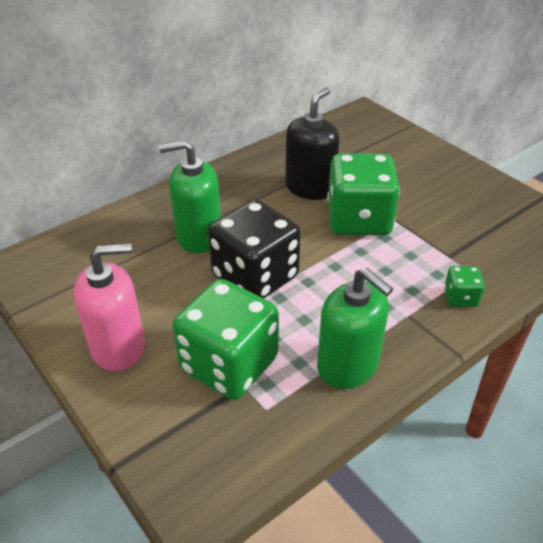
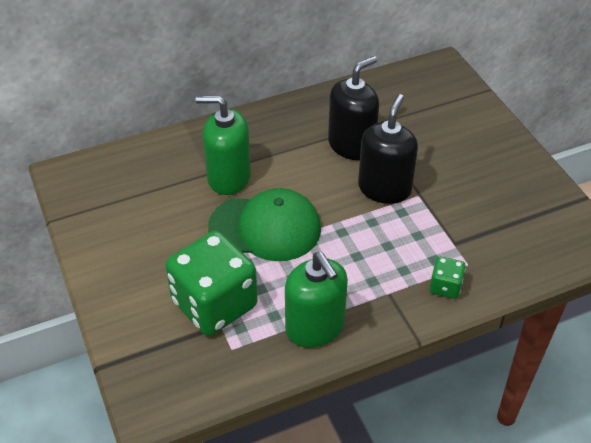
camera: 15 degrees right, 5 degrees up
(118, 347) = (128, 269): pink soap dispenser -> none
(255, 277) = (265, 228): black dice -> green cap
(359, 219) = (384, 188): green dice -> black soap dispenser

